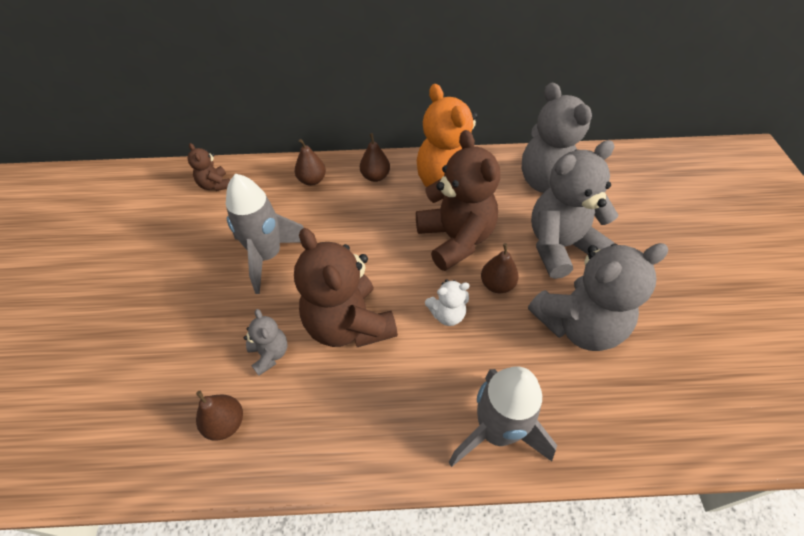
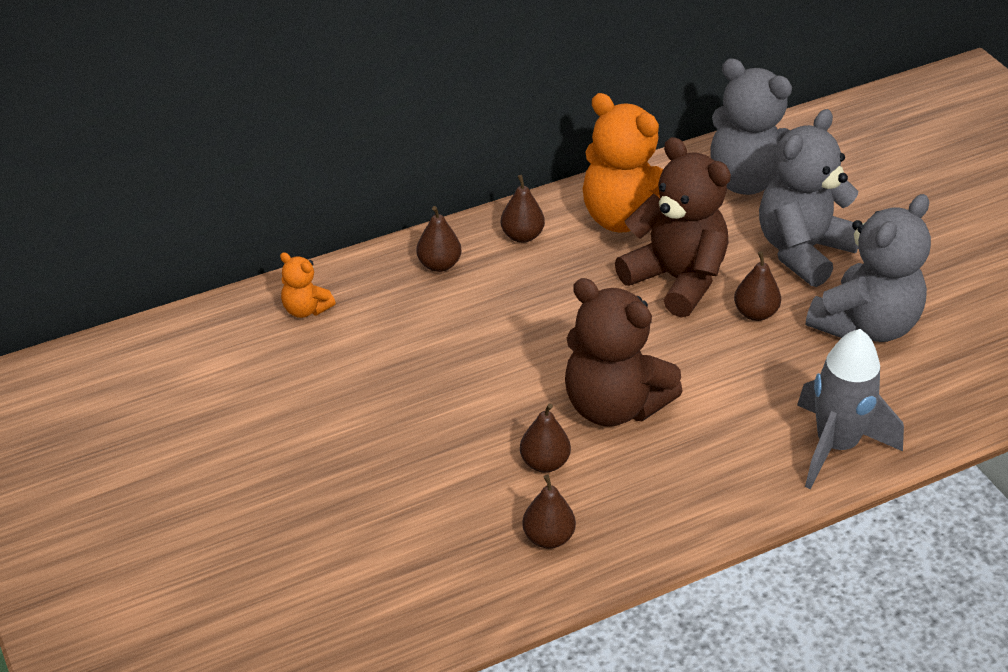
camera: 25 degrees left, 10 degrees down
(215, 185) = (305, 309): brown teddy bear -> orange teddy bear
(268, 256) = (456, 369): grey rocket -> none
(270, 354) = (544, 463): grey teddy bear -> brown pear
(447, 314) = (718, 360): white teddy bear -> none

